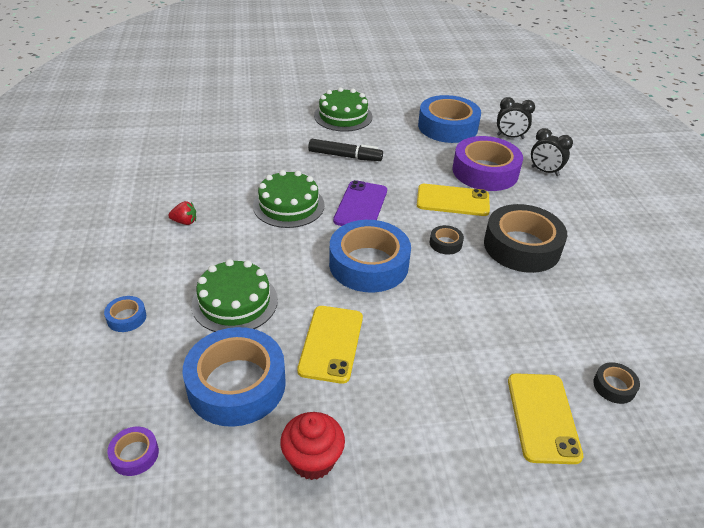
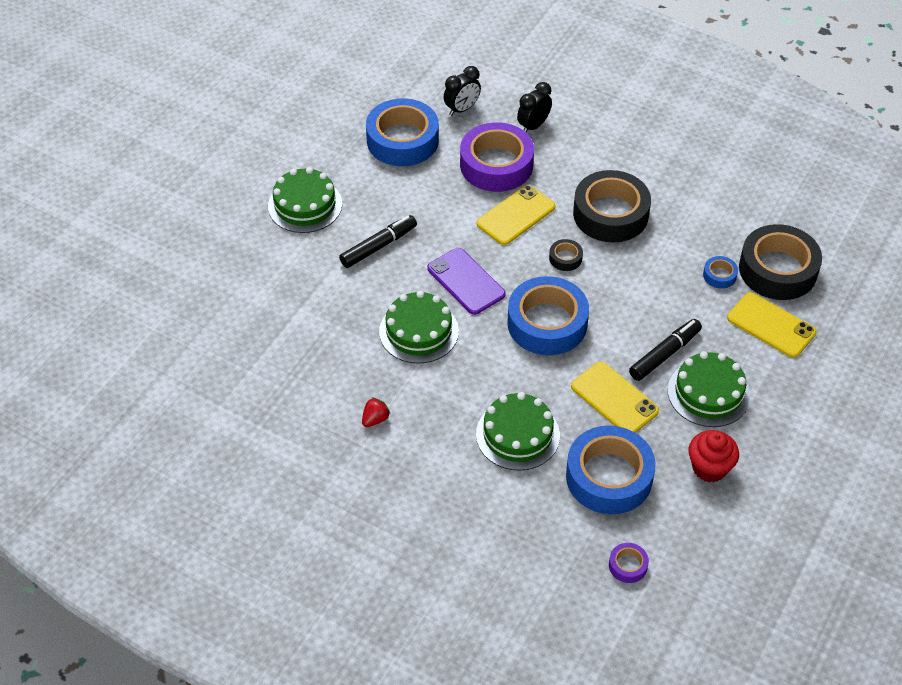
camera: 50 degrees left, 10 degrees up
(126, 317) = (476, 515): blue tape -> blue tape (719, 275)
(406, 410) = (708, 393): none -> green cake
(416, 353) = (664, 354): none -> black marker
(545, 171) = (533, 126): black clock -> black clock turned 150 degrees clockwise
(614, 386) = (778, 270): black tape -> black tape, size x2.34

